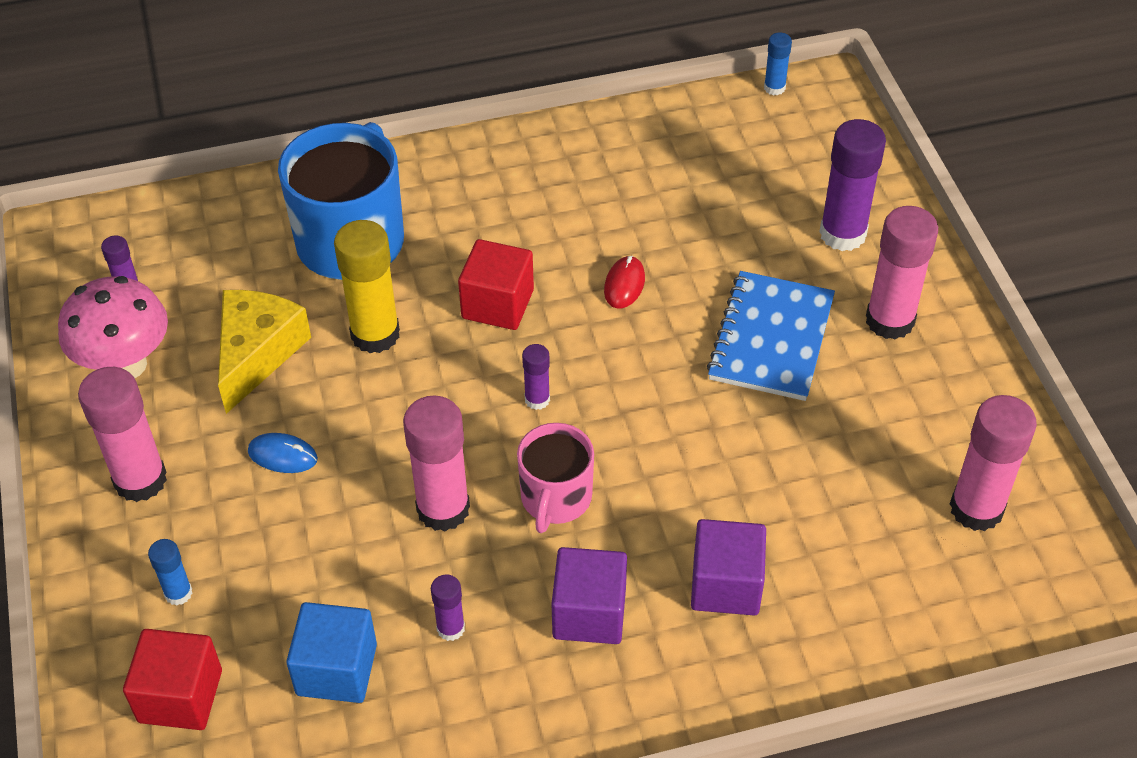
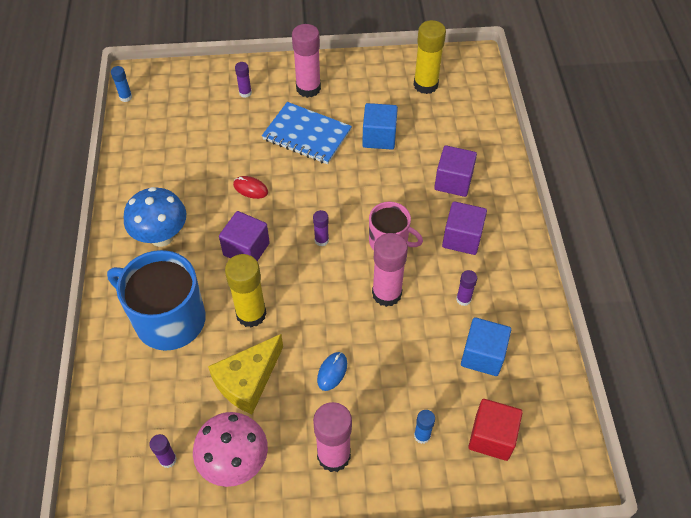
camera: 80 degrees left, 5 degrees up
(257, 353) = (247, 381): yellow cheese -> yellow cheese turned 75 degrees counterclockwise
(497, 304) = (246, 249): red cube -> purple cube
(500, 198) = (161, 237): none -> blue mushroom
(802, 448) = (379, 137): none -> blue cube
(842, 234) = (245, 93): purple glue stick -> purple glue stick, size x0.50
(976, 509) = (425, 85): pink glue stick -> yellow glue stick

